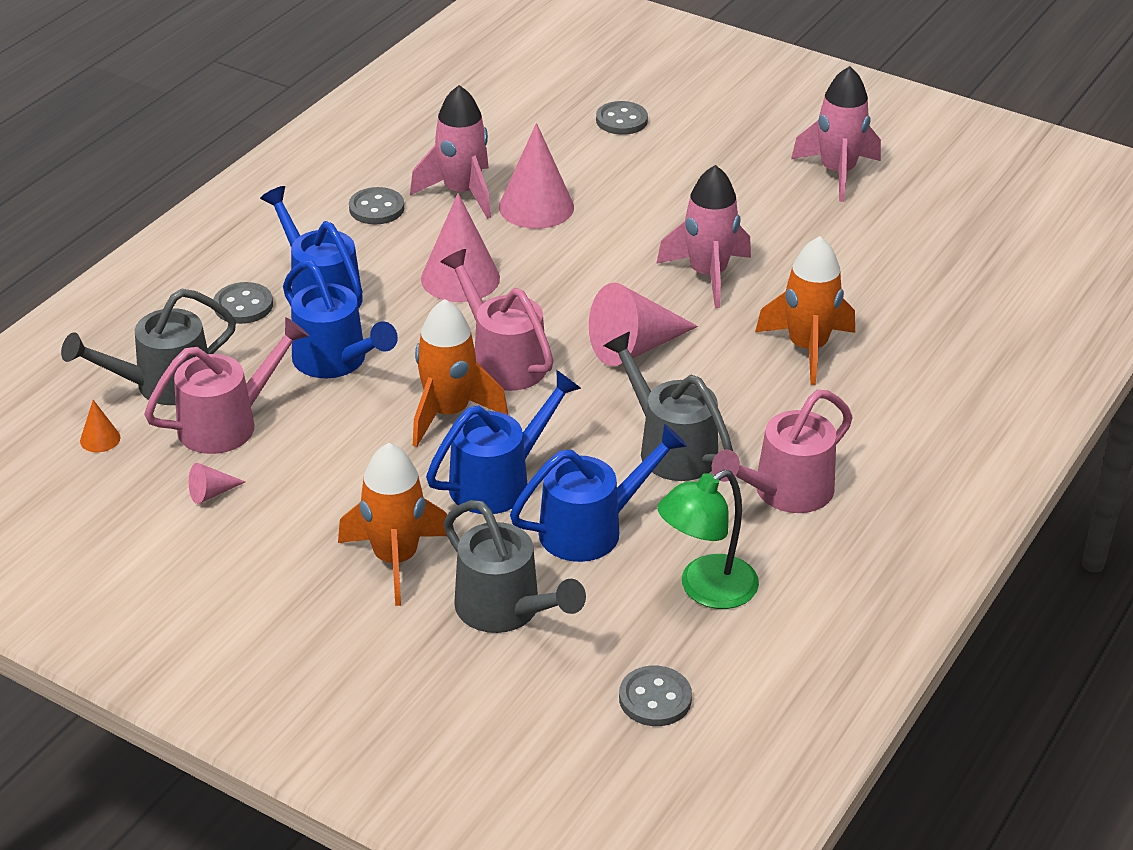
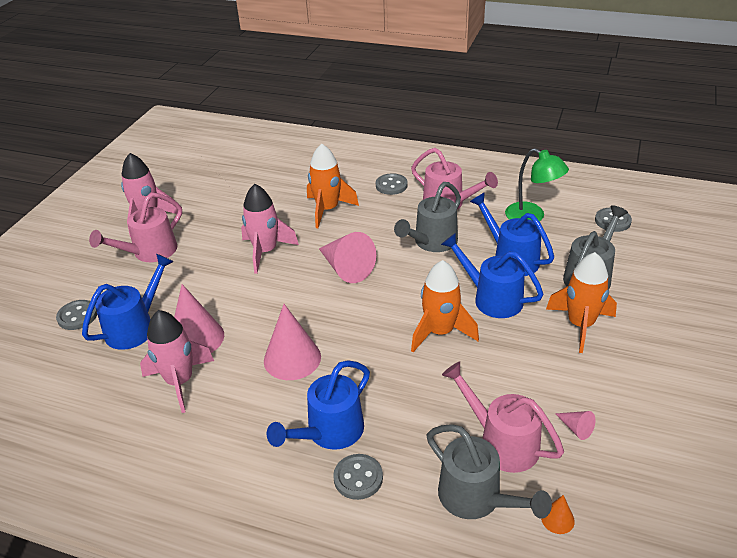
camera: 100 degrees left, 0 degrees up
(337, 362) = (408, 400): blue watering can -> blue watering can (136, 326)
(376, 208) = (206, 428): grey button -> grey button (391, 185)
(502, 360) = (378, 320): pink watering can -> pink watering can (149, 253)

